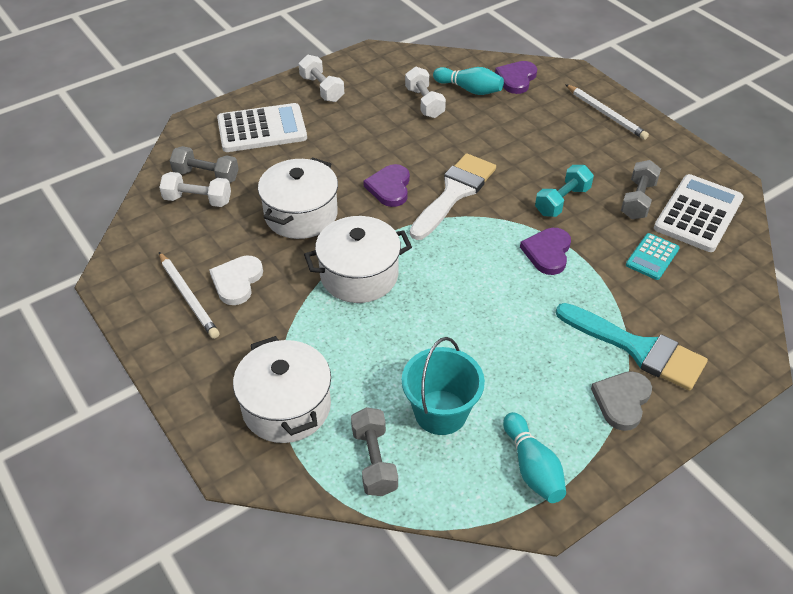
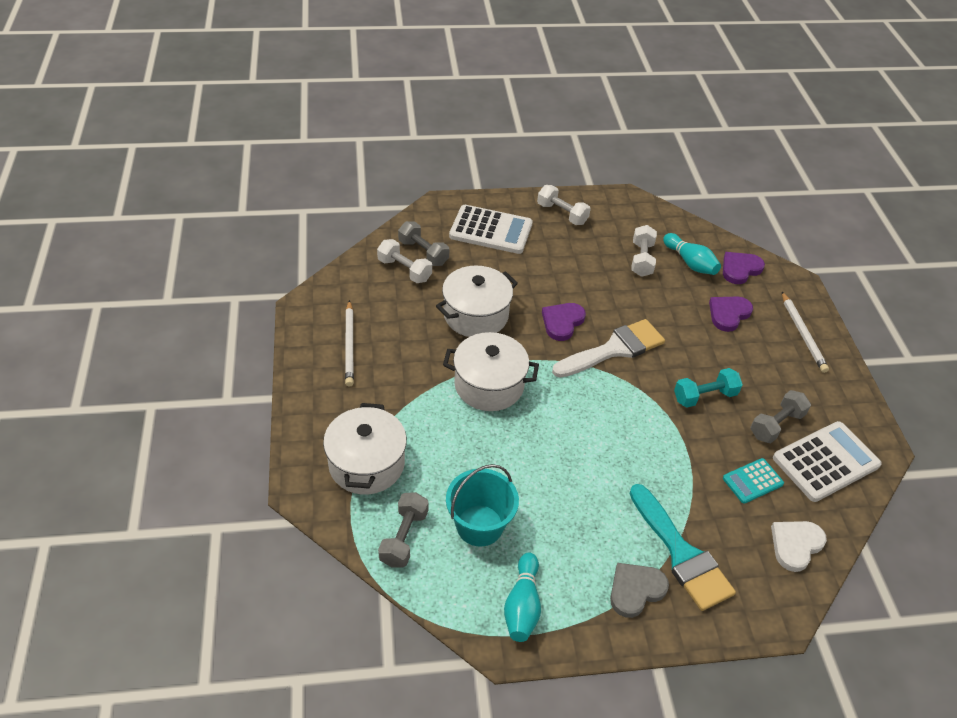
camera: 25 degrees right, 0 degrees up
(237, 281) = (392, 348): white heart -> white heart (795, 545)
(322, 89) = (562, 214): white dumbbell -> white dumbbell turned 45 degrees counterclockwise
(547, 252) = (659, 435): purple heart -> purple heart (728, 314)

